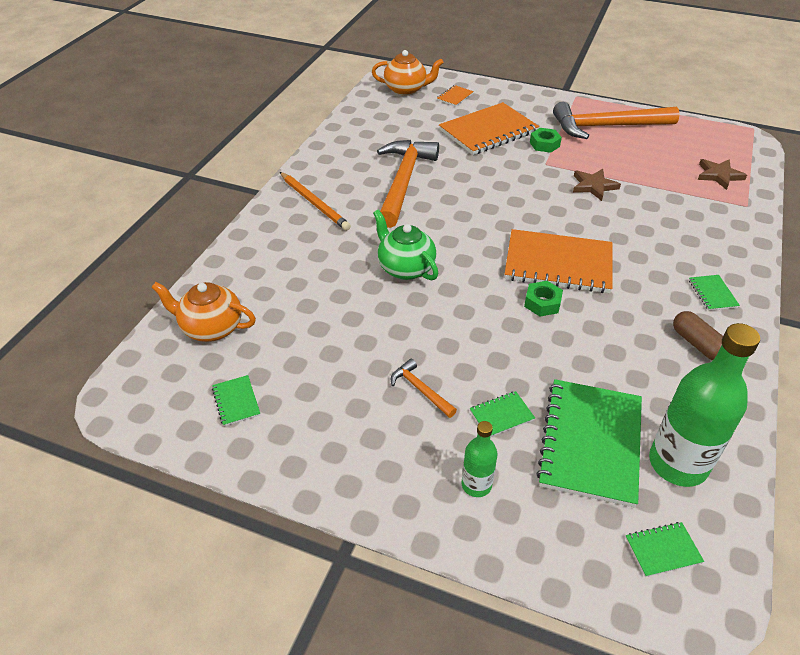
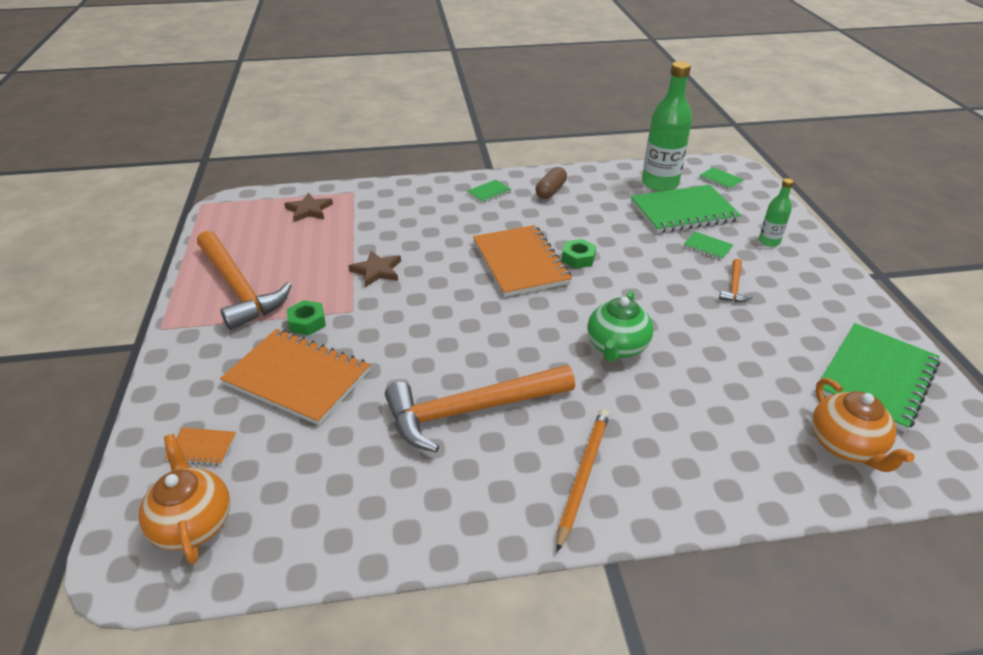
camera: 120 degrees left, 5 degrees down
(236, 401) = (876, 377): green notebook -> green notebook, size x2.33

